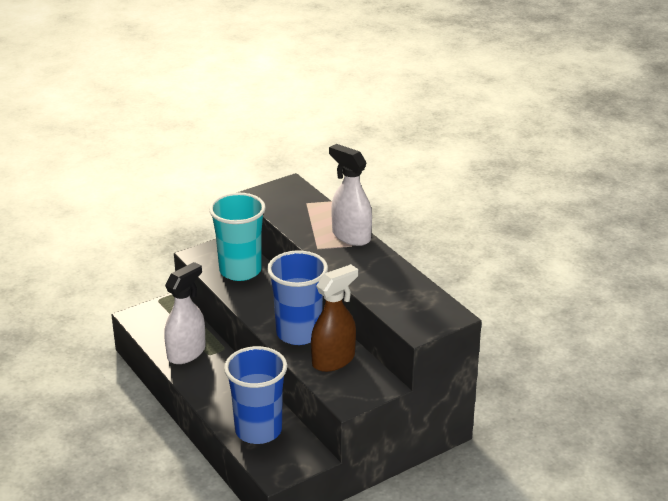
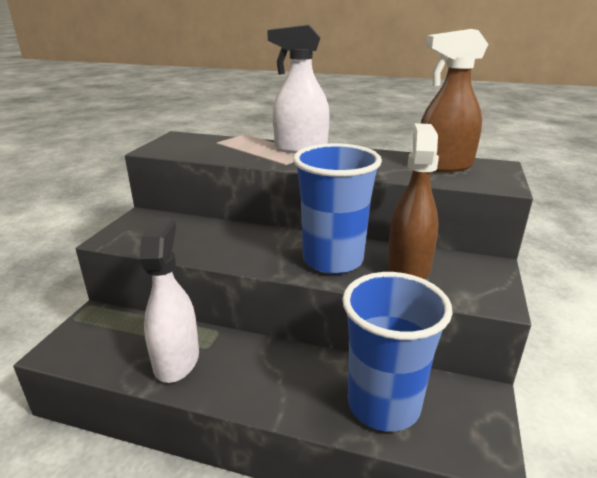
camera: 40 degrees left, 5 degrees down
(240, 270) = (183, 233): turquoise cup -> none
(413, 298) = (443, 166): none -> brown spray bottle

